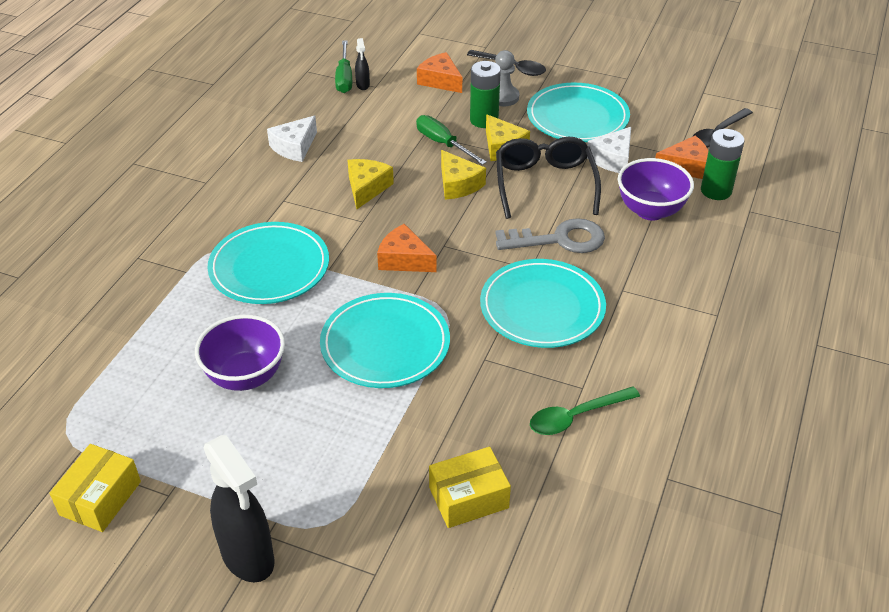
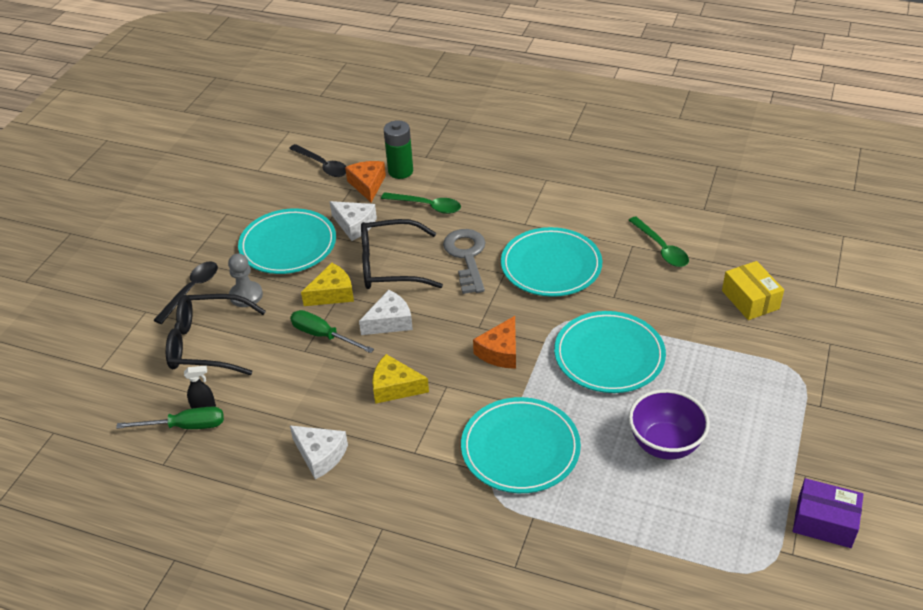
camera: 90 degrees left, 0 degrees up
(100, 498) = (824, 522): yellow box -> purple box
(248, 557) = (843, 414): black spray bottle -> none
(440, 81) = (207, 344): orange cheese -> black glasses
(443, 143) = (323, 335): green screwdriver -> green screwdriver turned 75 degrees clockwise
(458, 184) = (390, 321): yellow cheese -> white cheese
(484, 120) = (285, 308): green battery -> none
(650, 211) = (427, 206): purple bowl -> green spoon

